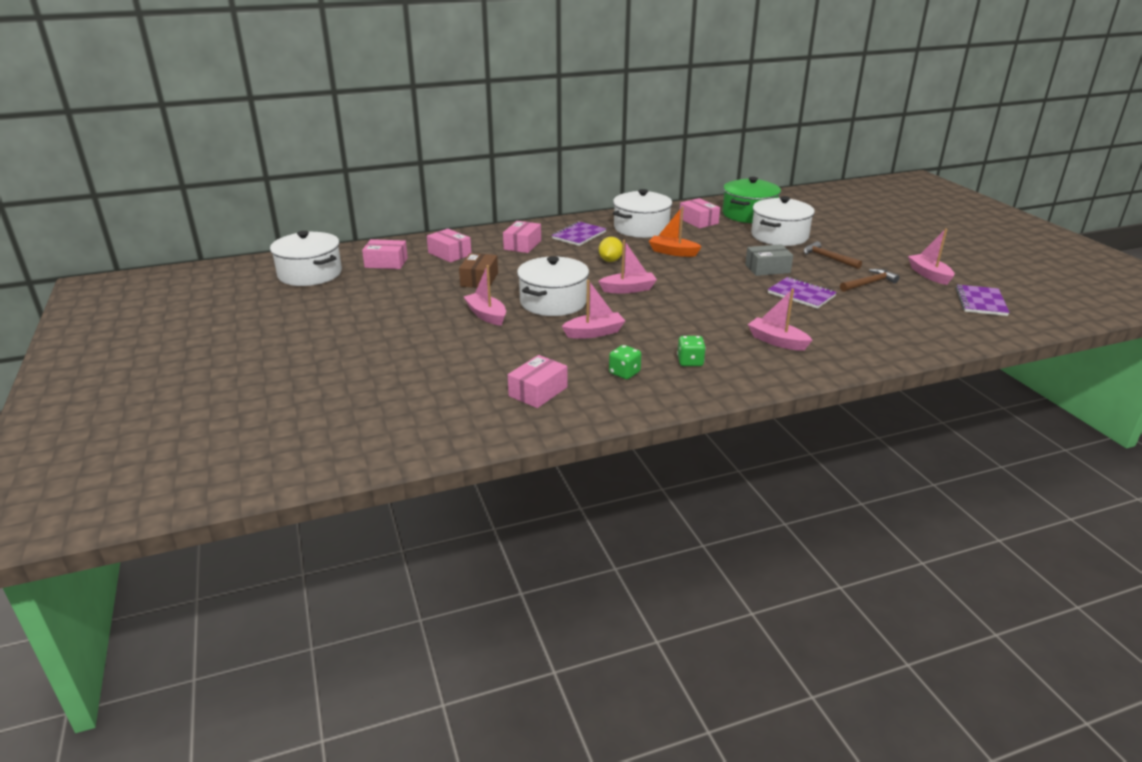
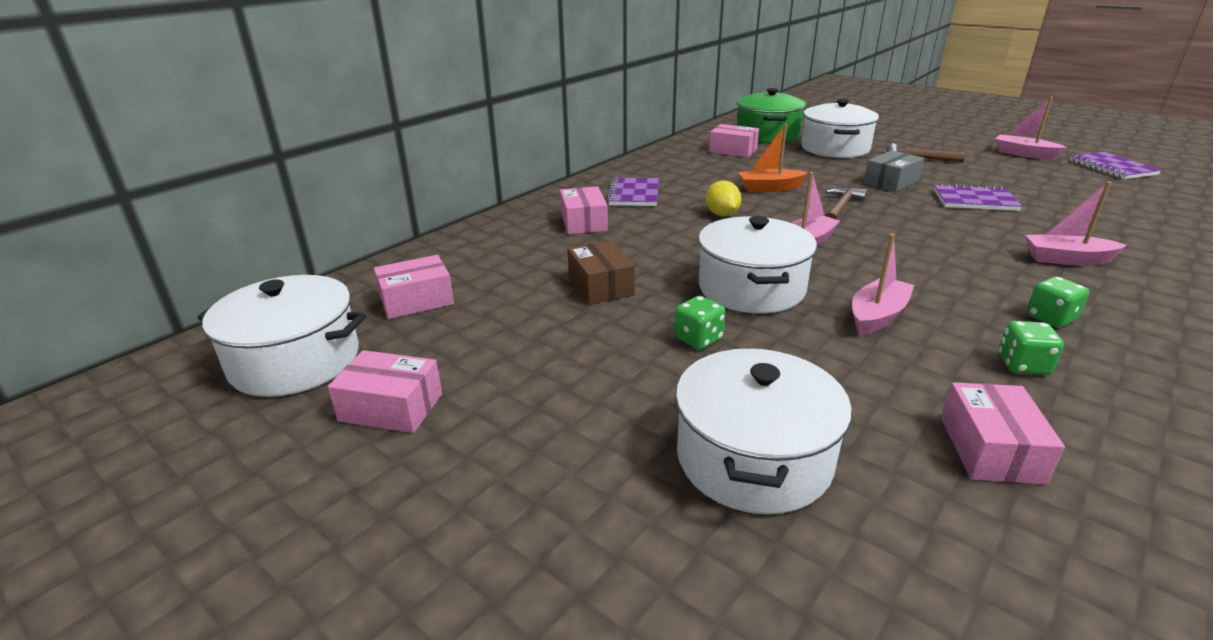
camera: 30 degrees left, 0 degrees up
(449, 254) = (500, 260): pink box -> pink box (391, 407)
(486, 315) = (698, 339): pink boat -> green dice
(641, 228) = (689, 170): white pot -> white pot (753, 458)
(869, 283) = (1000, 173): brown hammer -> brown hammer (841, 207)

